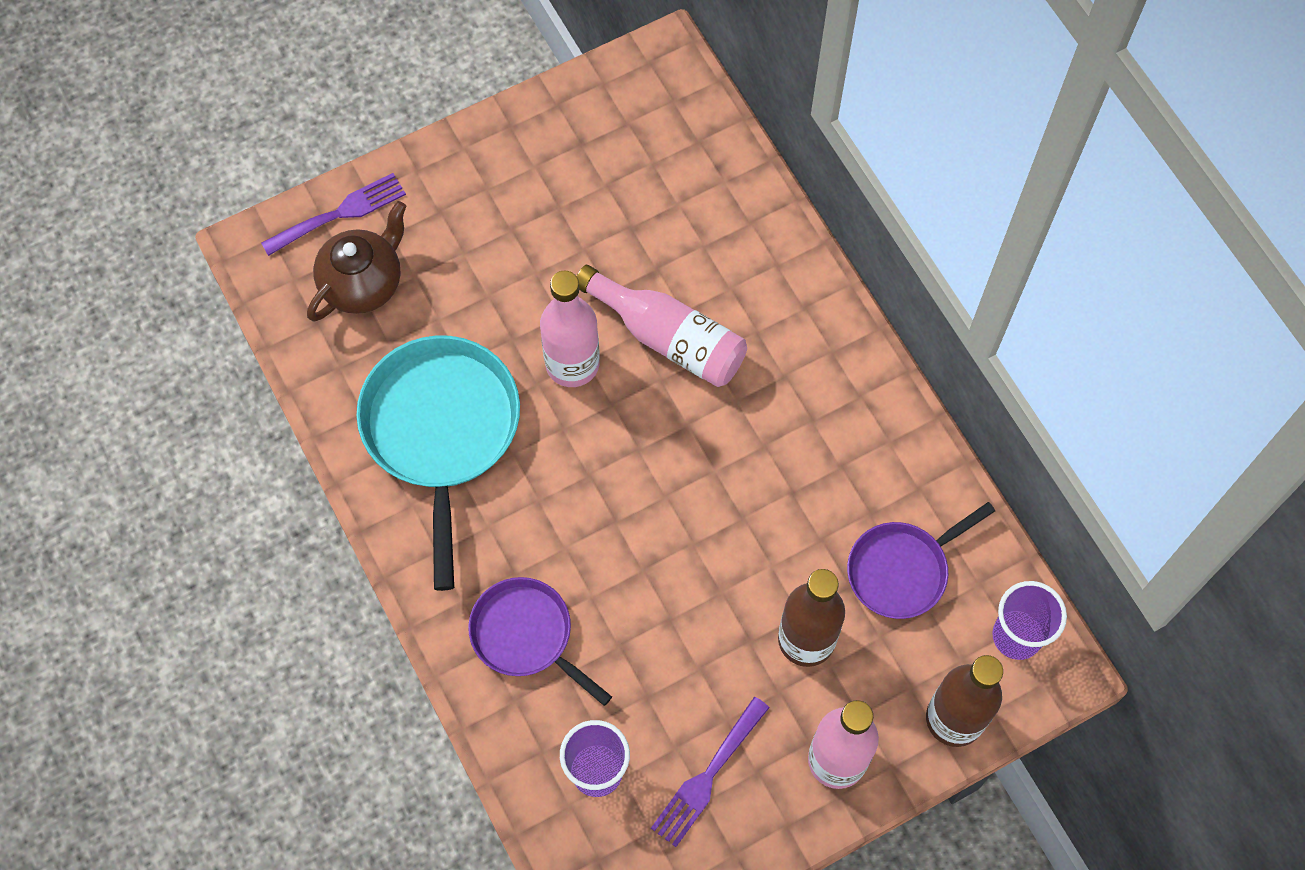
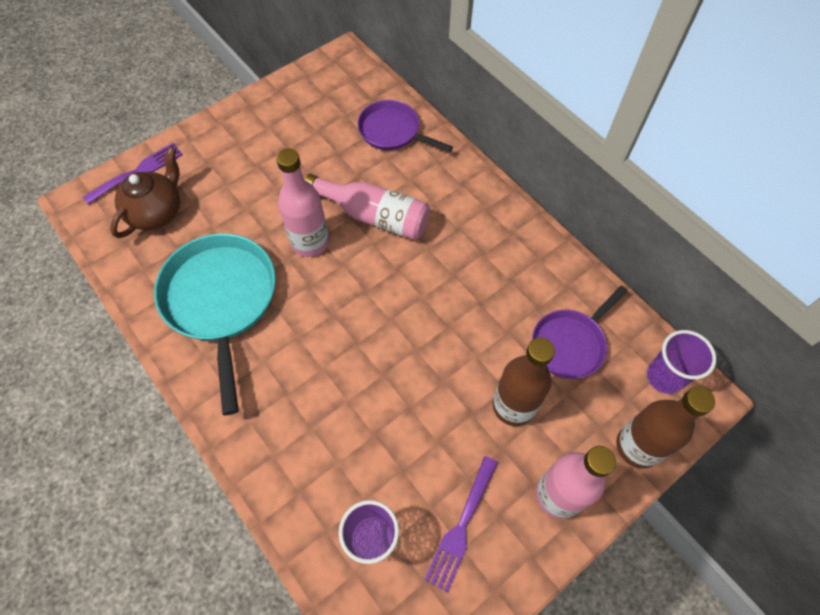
camera: 10 degrees left, 5 degrees down
(526, 635) = (302, 439): purple pan -> purple pan (393, 131)

